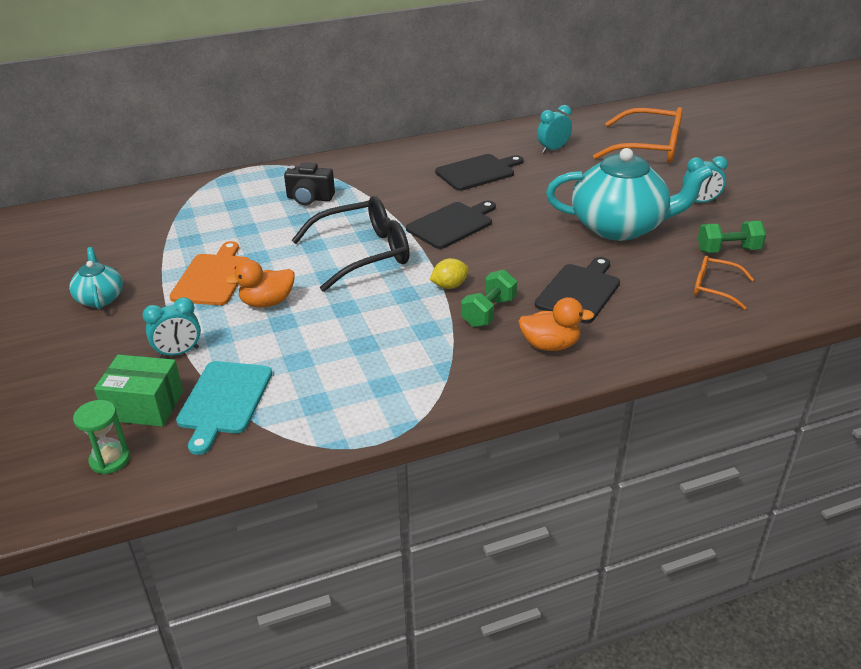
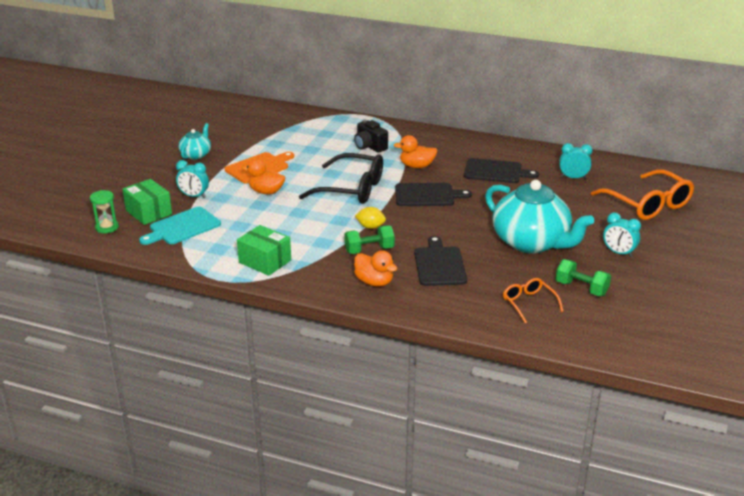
camera: 40 degrees right, 5 degrees down
(393, 199) = (416, 166): none -> orange duck
(397, 388) = (265, 261): none -> green box
(579, 291) = (439, 264): black cutting board -> black cutting board turned 75 degrees counterclockwise

